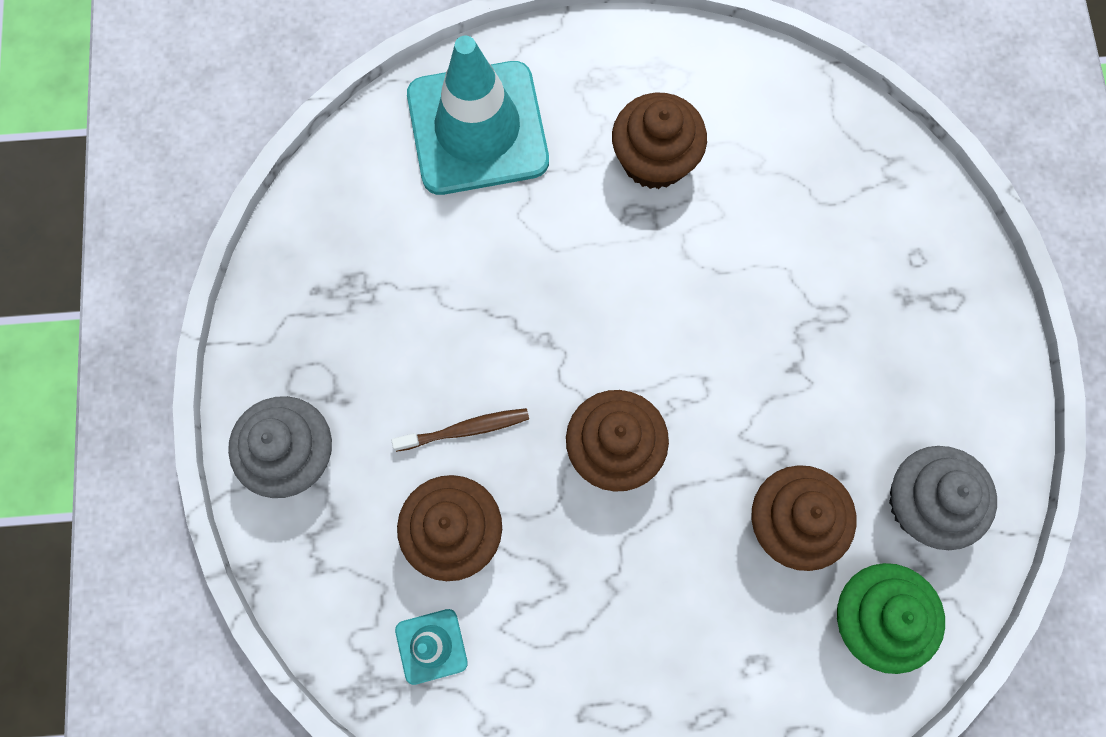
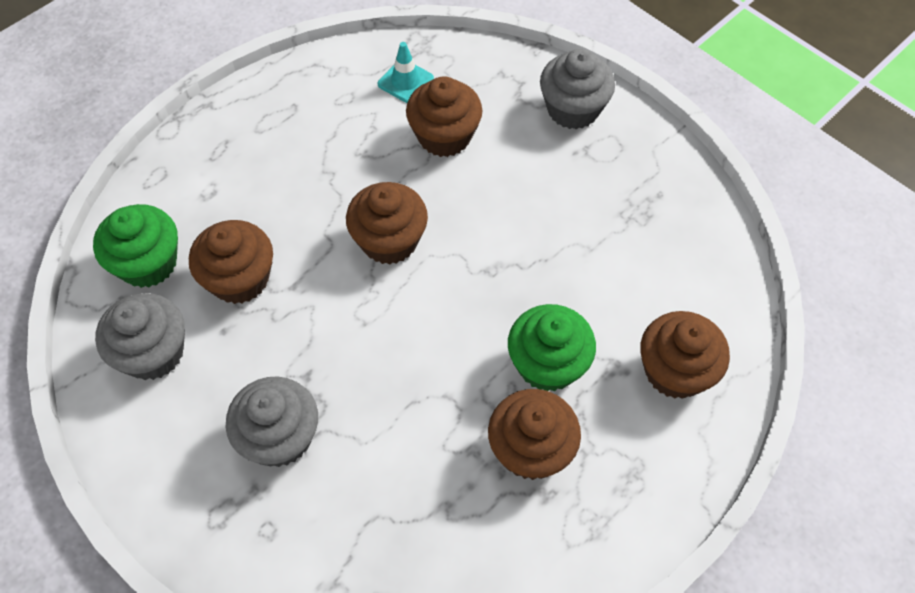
camera: 140 degrees right, 15 degrees down
(465, 429) = (490, 187): brown toothbrush -> none
(477, 128) = (675, 371): turquoise traffic cone -> brown cupcake
(576, 215) = (547, 364): none -> green cupcake
(856, 328) = (280, 437): none -> grey cupcake

